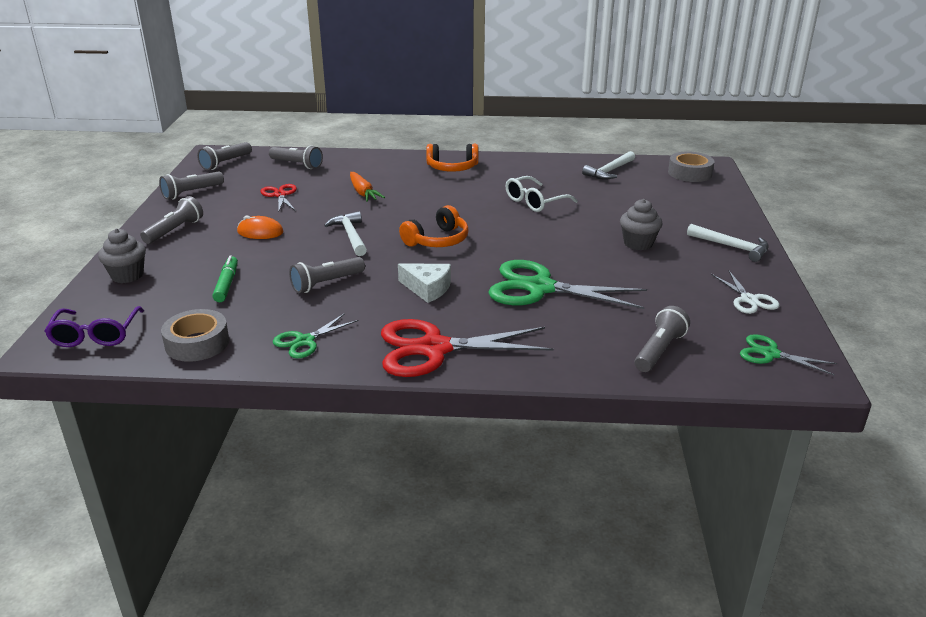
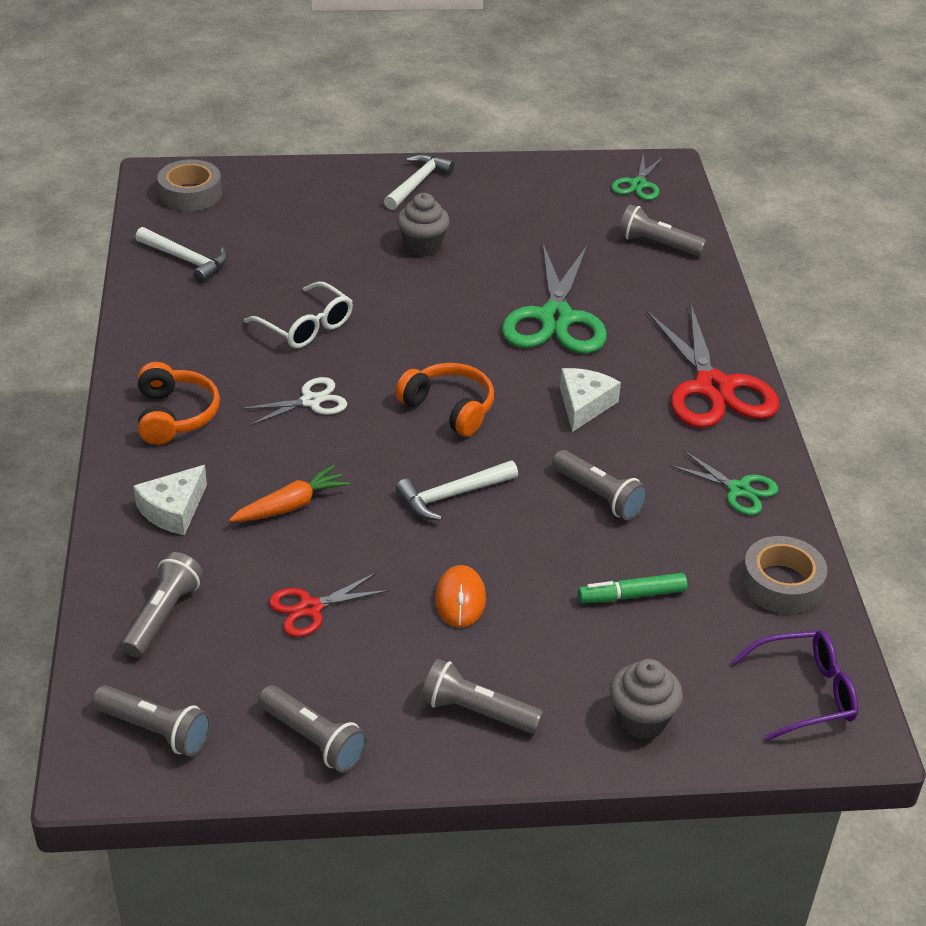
camera: 100 degrees left, 10 degrees up
(373, 167) = (173, 510): none -> white cheese
(749, 300) = (538, 185): white scissors -> white scissors (311, 401)

